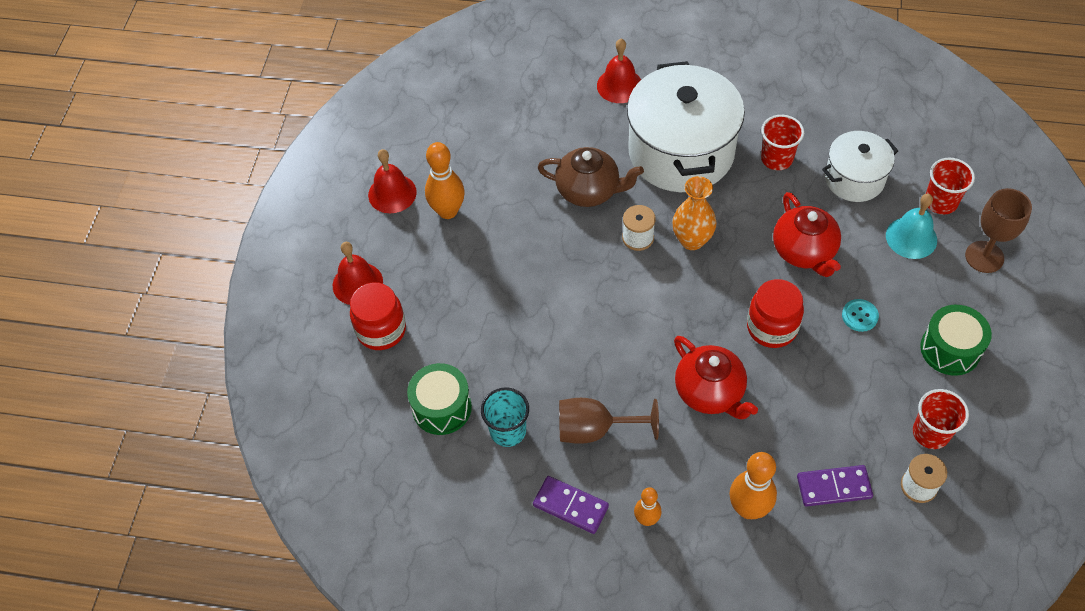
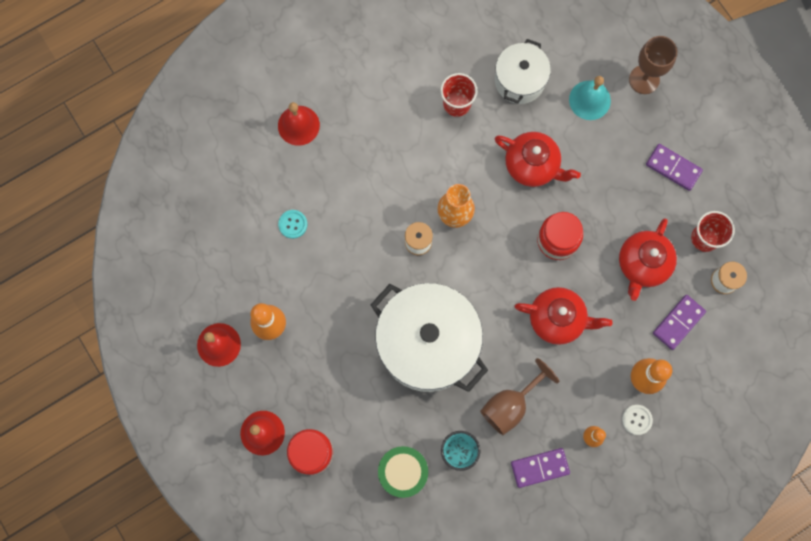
camera: 45 degrees left, 20 degrees up
(589, 191) = (353, 231): brown teapot -> none
(681, 152) = (389, 149): white pot -> white pot (427, 344)
(708, 541) = (636, 419): none -> white button
(841, 408) = (642, 264): none -> red teapot
(859, 316) = (603, 187): turquoise button -> turquoise button (293, 224)
(940, 202) = (587, 56): red cup -> none
(950, 349) = (673, 168): green drum -> purple domino

